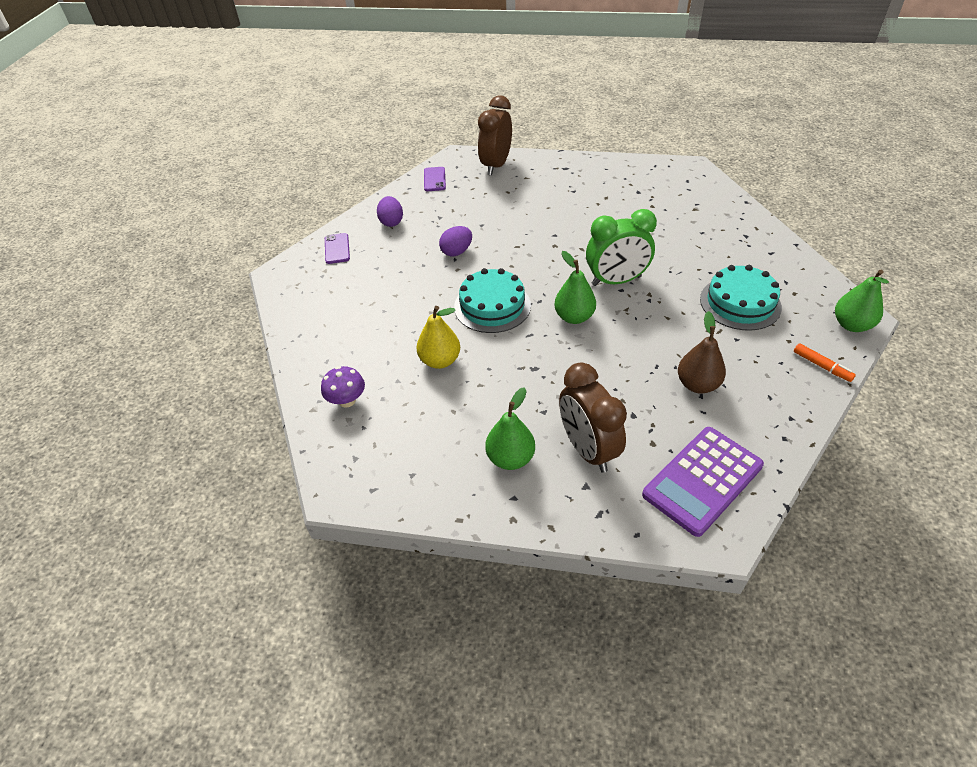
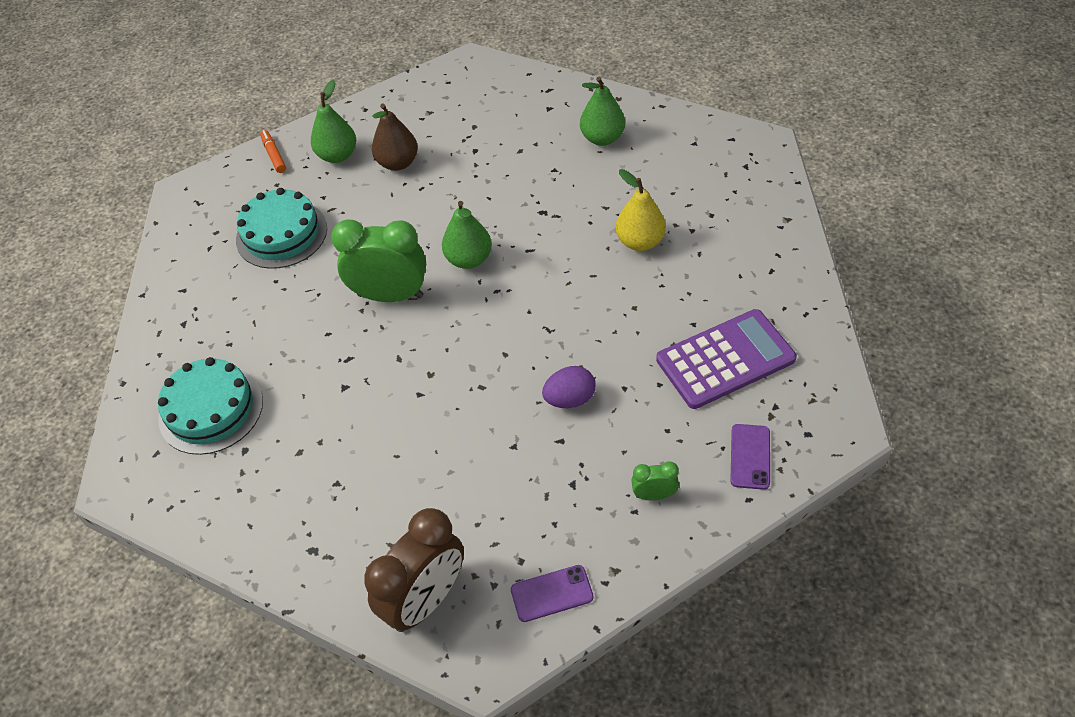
camera: 160 degrees left, 5 degrees up
(347, 400) = (750, 220): purple mushroom -> none
(391, 222) = (654, 495): purple egg -> green clock
(434, 179) = (551, 593): purple phone -> purple phone turned 60 degrees clockwise
(492, 306) = (555, 297): turquoise cake -> turquoise cake (211, 409)
(587, 449) = (532, 132): brown clock -> none
(702, 480) = (454, 94): purple calculator -> purple calculator (725, 359)
(851, 325) = (203, 186): green pear -> green pear (337, 155)

